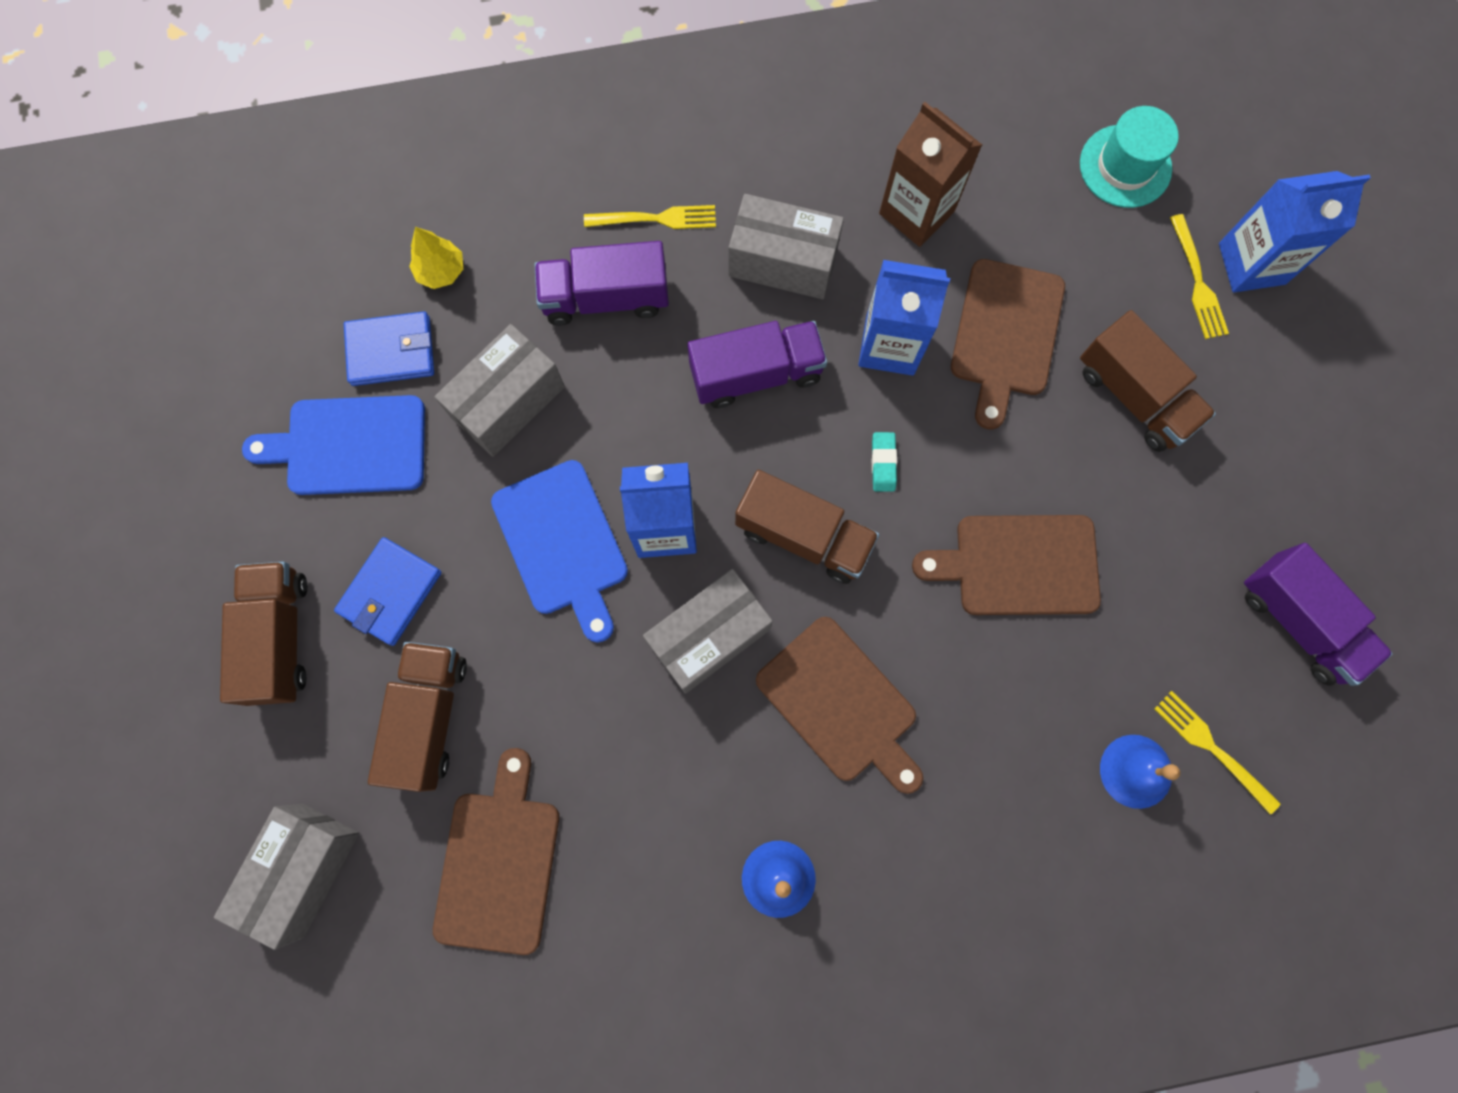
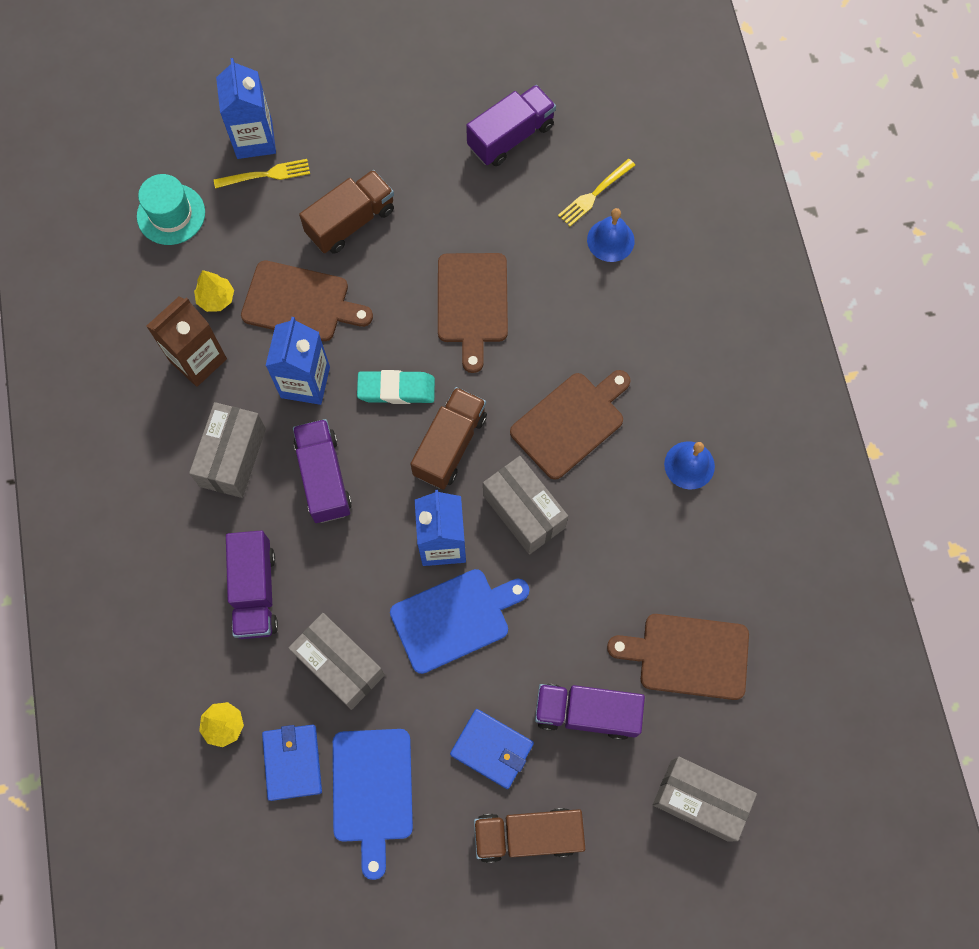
camera: 90 degrees left, 5 degrees down
(429, 717) = (586, 713): brown truck -> purple truck
(656, 219) = (189, 554): yellow fork -> none
(883, 463) = (396, 389): turquoise eraser -> turquoise eraser, size x1.79
(1005, 229) = (216, 298): none -> yellow tree

